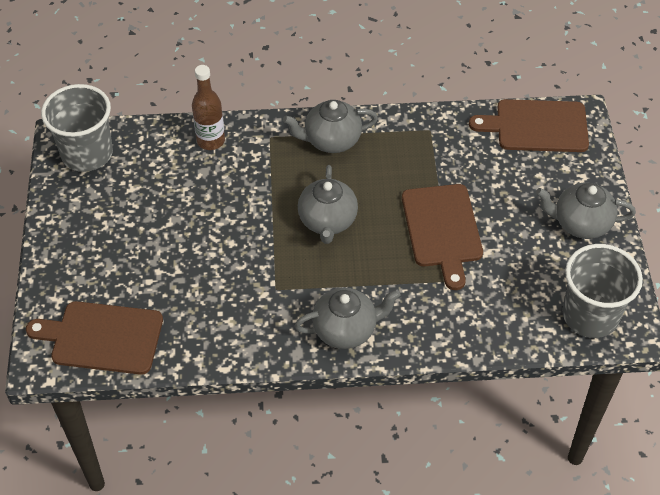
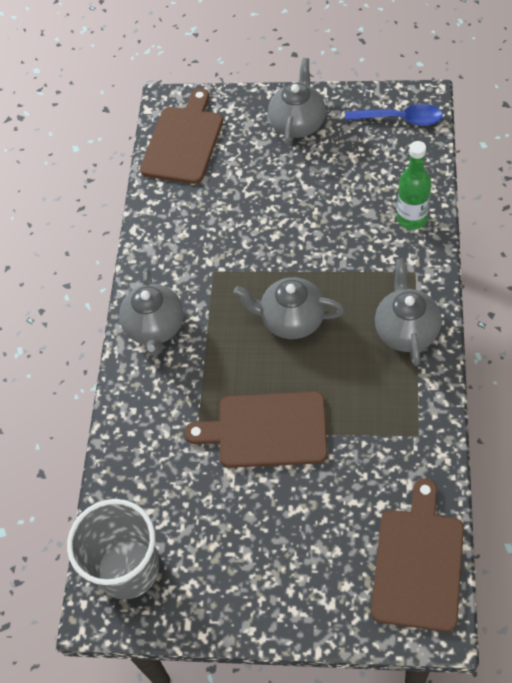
camera: 105 degrees right, 5 degrees up
(87, 153) = (400, 119): grey cup -> blue spoon
(211, 141) = (412, 219): brown bottle -> green bottle
(580, 223) = (256, 585): grey teapot -> grey teapot (298, 123)

